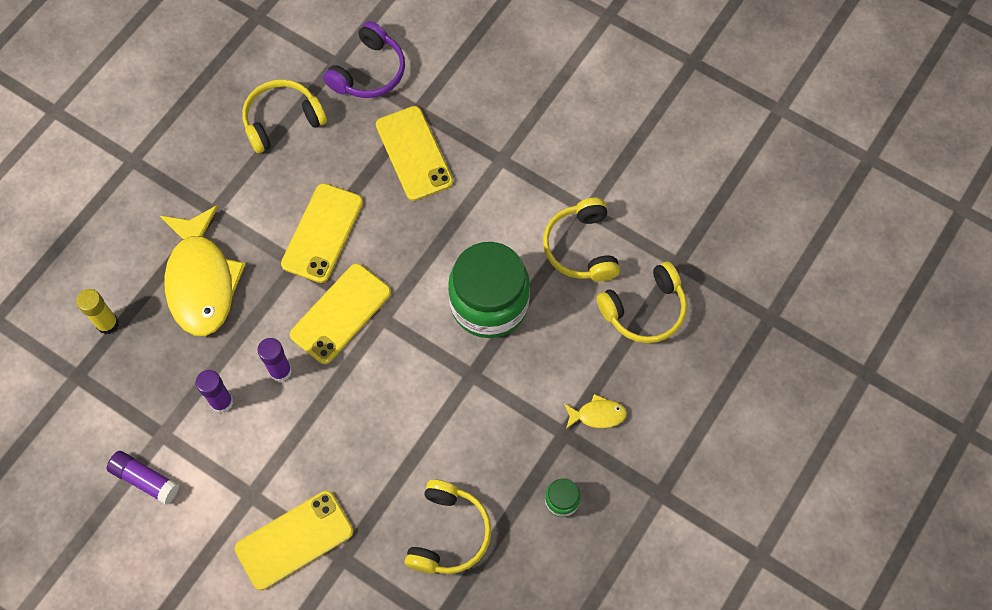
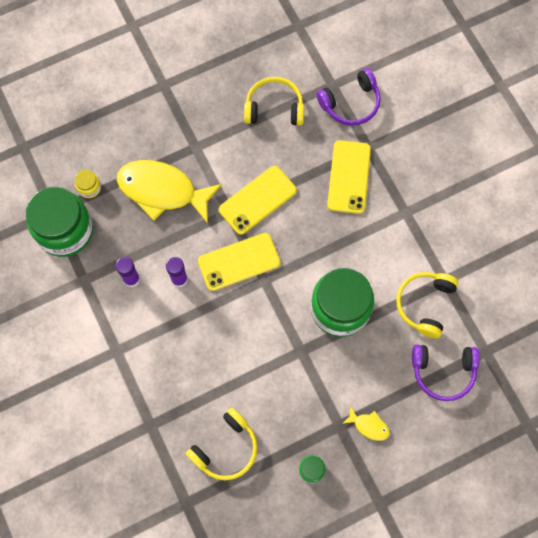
camera: 30 degrees right, 5 degrees up
(105, 389) = (65, 230): none -> green jar
(107, 324) = (89, 188): yellow glue stick -> yellow jar
(145, 480) = (57, 303): purple glue stick -> none
(201, 281) = (162, 191): yellow fish -> yellow fish turned 90 degrees clockwise
(294, 540) = (127, 396): yellow phone -> none
(645, 310) = (443, 372): yellow headphones -> purple headphones

